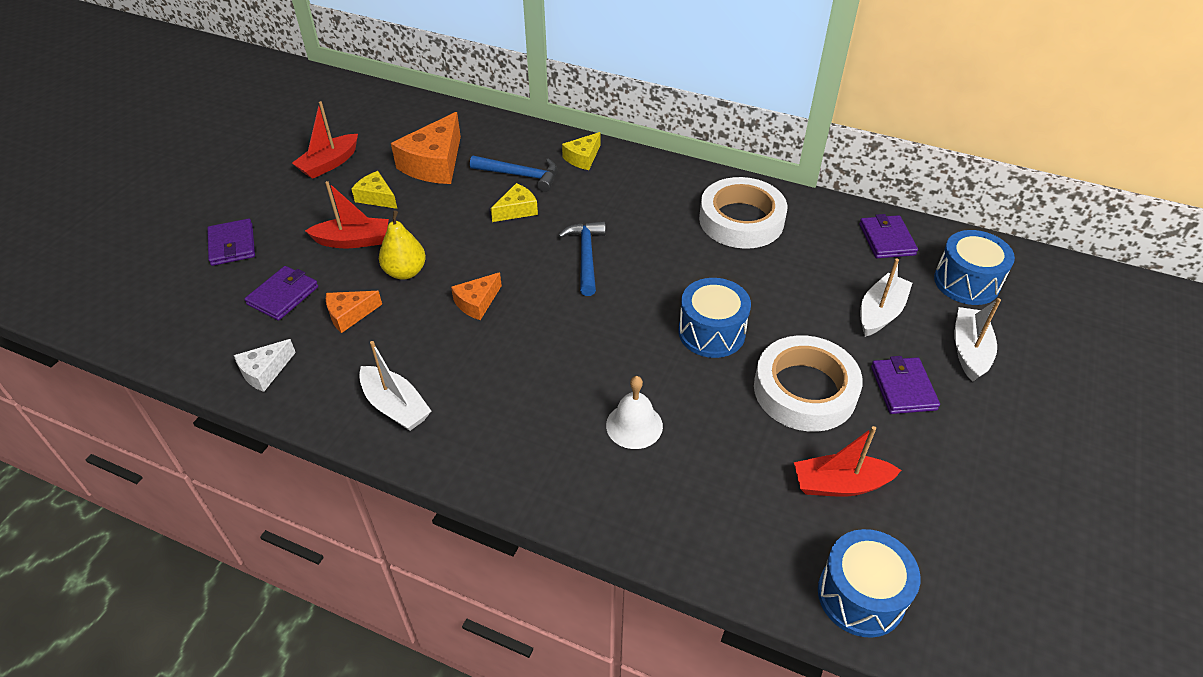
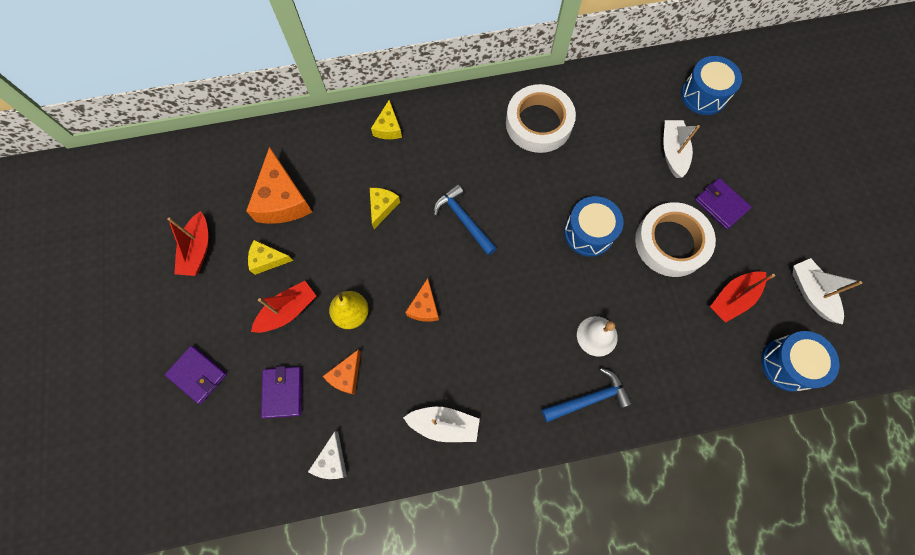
camera: 35 degrees left, 25 degrees up
(520, 175) = (357, 172): blue hammer -> blue hammer (589, 399)
(887, 239) = (637, 86): purple wallet -> none
(969, 350) = (737, 151): white boat -> white boat (811, 293)

